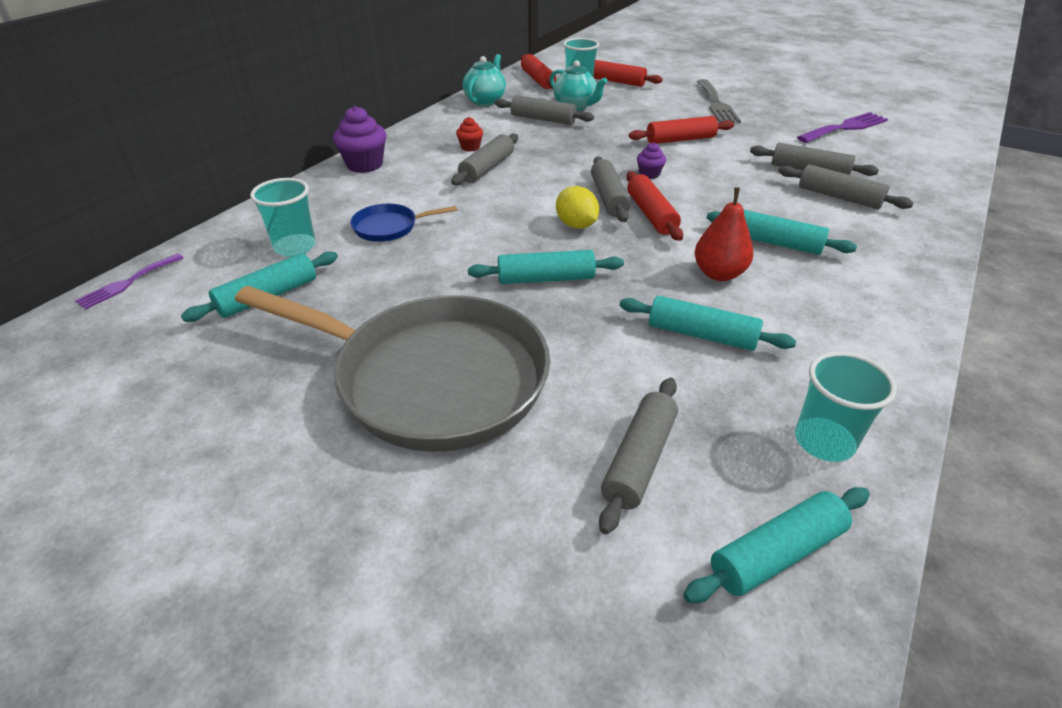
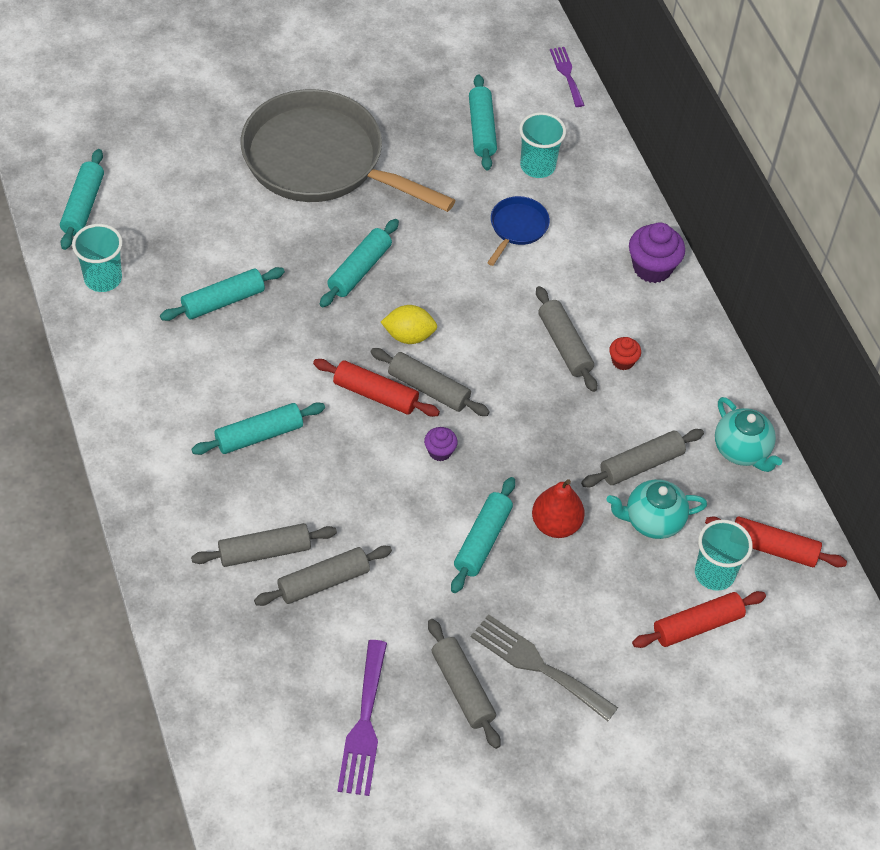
camera: 125 degrees right, 15 degrees up
(431, 379) = (321, 160): grey pan -> grey pan turned 60 degrees clockwise
(639, 460) = (177, 201): grey rolling pin -> grey rolling pin (462, 688)
(680, 140) = (483, 540): red rolling pin -> turquoise rolling pin
(719, 274) = (264, 365): red pear -> red pear (555, 524)

